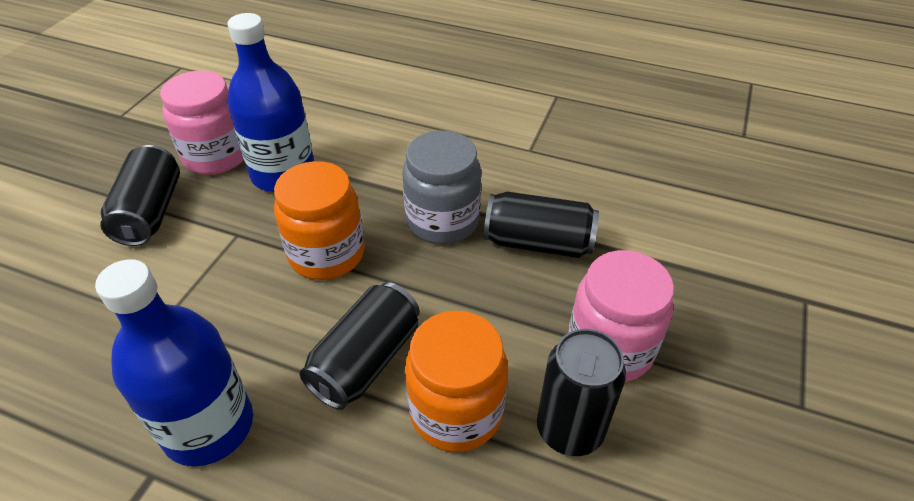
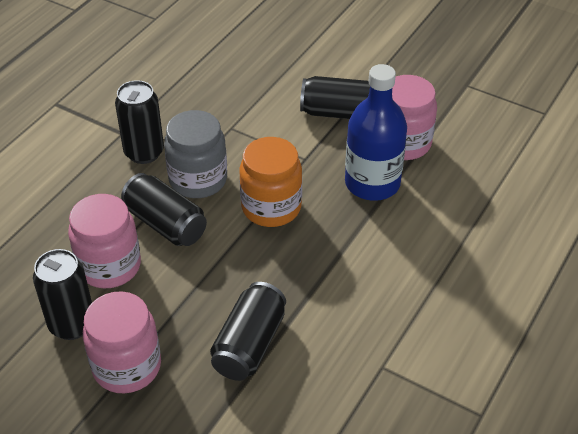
camera: 100 degrees right, 0 degrees up
(208, 426) = (144, 152): blue bottle -> black can
(442, 221) = (292, 282): grey jar -> grey jar (198, 180)
(456, 411) = (109, 266): orange jar -> pink jar

